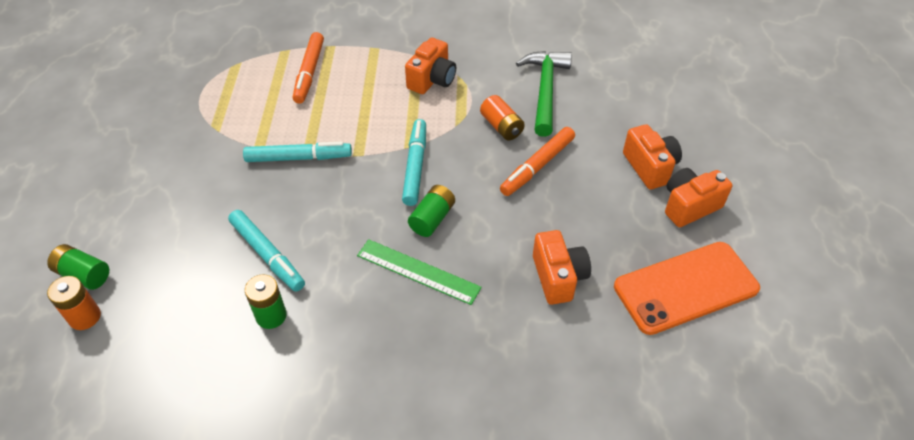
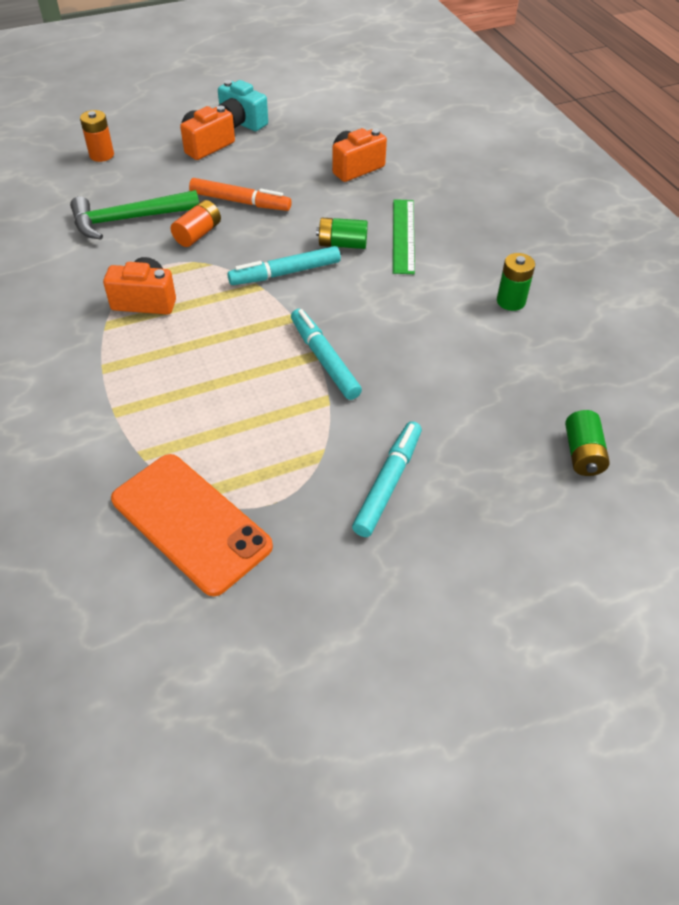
camera: 115 degrees left, 0 degrees up
(85, 317) = (617, 423): orange battery -> orange battery (101, 155)
(267, 254) = (456, 330): turquoise marker -> turquoise marker (388, 483)
(309, 72) = (177, 410): orange marker -> none
(685, 287) = (323, 115): orange phone -> orange phone (190, 523)
(689, 206) = (240, 123): orange camera -> turquoise camera

